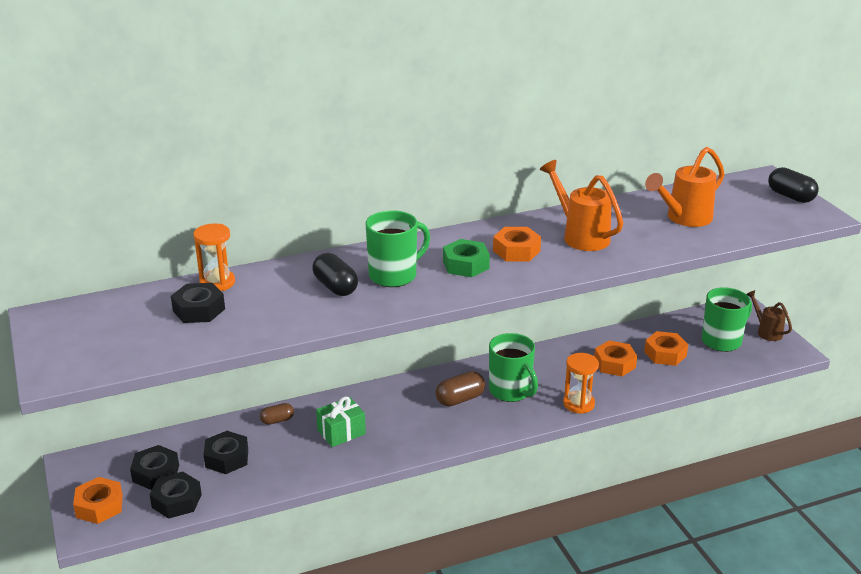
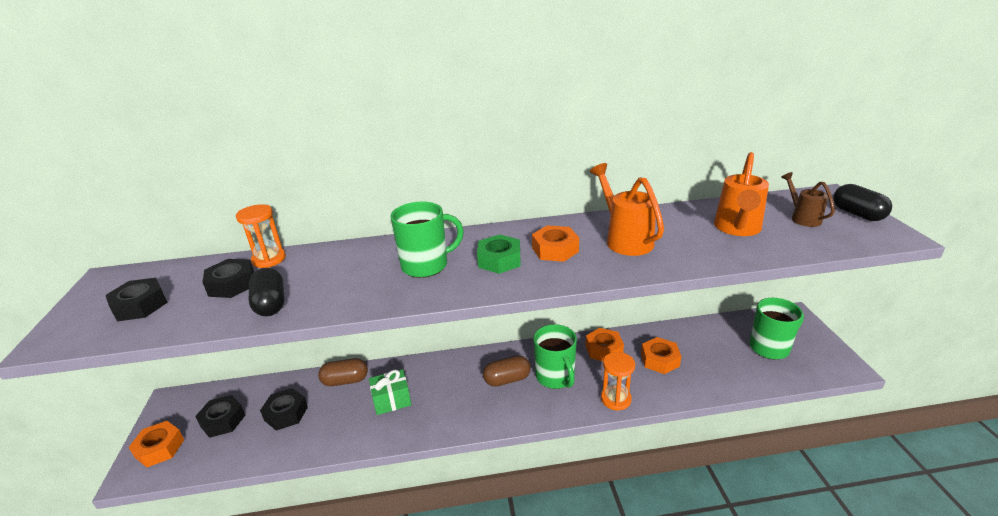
camera: 15 degrees right, 0 degrees up
(176, 501) = (221, 453): black nut -> black nut (140, 306)
(277, 420) = (345, 381): brown capsule -> brown capsule, size x1.58
(335, 287) = (366, 272): black capsule -> black capsule (271, 304)
(665, 354) = (711, 355): orange nut -> orange nut (604, 349)
(684, 218) = (737, 229): orange watering can -> orange watering can turned 45 degrees counterclockwise
(766, 331) = (816, 342): brown watering can -> brown watering can (802, 218)

